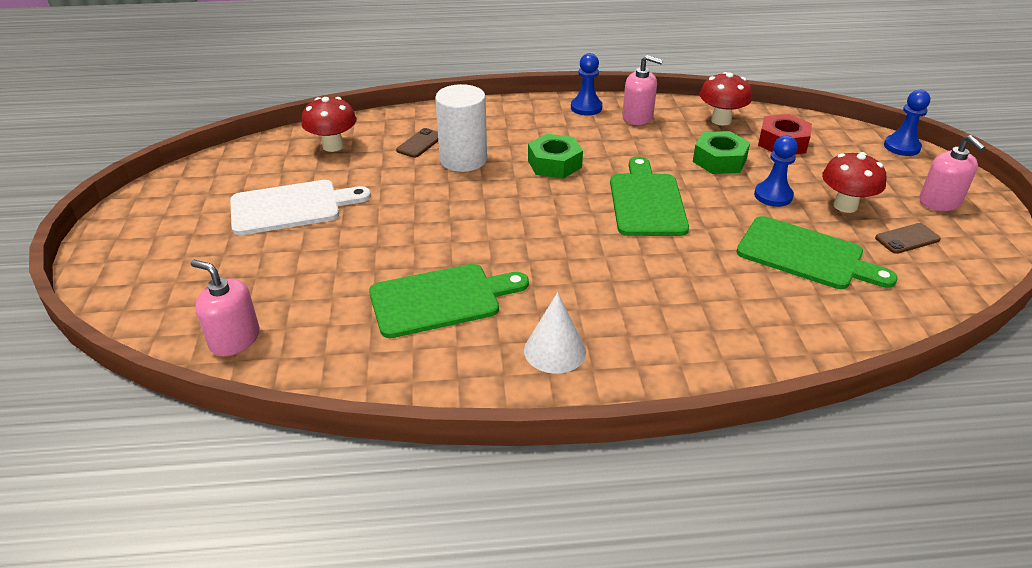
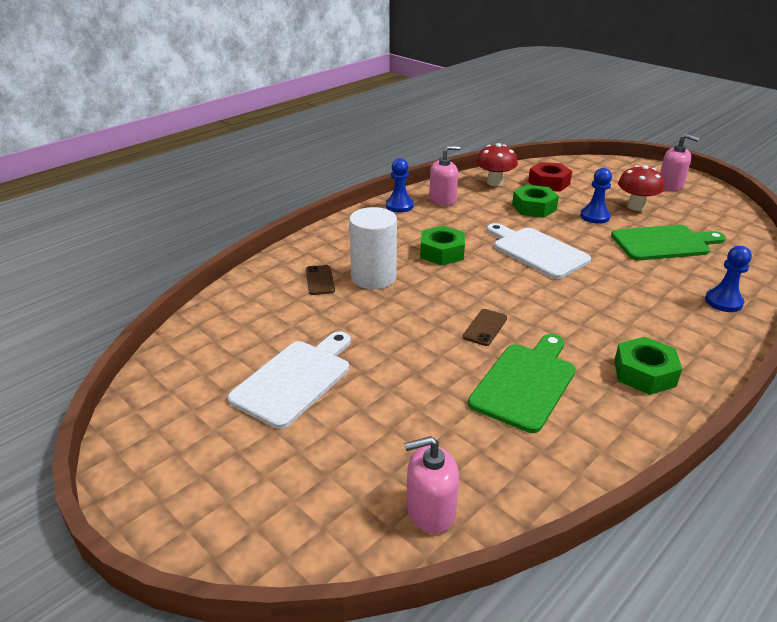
camera: 40 degrees left, 5 degrees down
(333, 146) = (248, 314): red mushroom -> none
(555, 350) = (644, 373): white cone -> green nut
(647, 201) = (537, 251): green cutting board -> white cutting board
(901, 147) = (607, 162): blue pawn -> blue pawn (723, 302)
(907, 239) = (689, 212): brown phone -> brown phone (485, 327)

